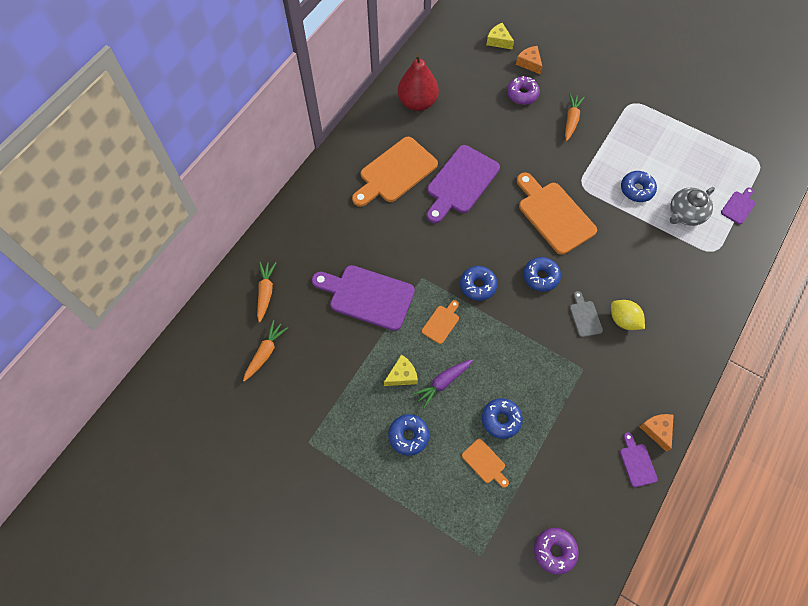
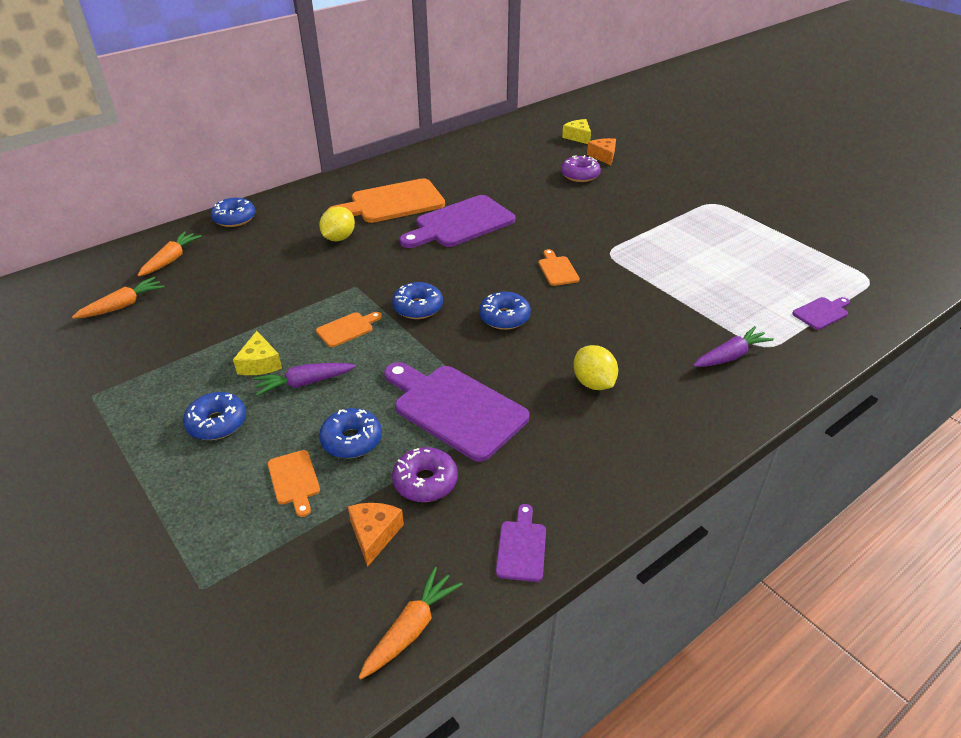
camera: 20 degrees right, 25 degrees down
(367, 296) = (279, 287): purple cutting board -> purple cutting board (455, 409)
(378, 228) = (339, 238): none -> yellow lemon
(402, 375) = (259, 363): yellow cheese -> yellow cheese turned 90 degrees clockwise
(417, 102) = (456, 161): red pear -> none
(554, 215) = (557, 270): orange cutting board -> orange cutting board, size x0.47
(554, 551) = (316, 622): purple donut -> purple donut (425, 481)
(571, 120) = (627, 202): orange carrot -> orange carrot (411, 629)
(585, 317) = (540, 367): grey cutting board -> none
(636, 189) = (681, 270): blue donut -> blue donut (234, 218)
(657, 430) = (577, 516): orange cheese -> orange cheese (374, 535)
(685, 214) = (739, 304): grey teapot -> none
(696, 267) = (730, 356): none -> purple carrot

